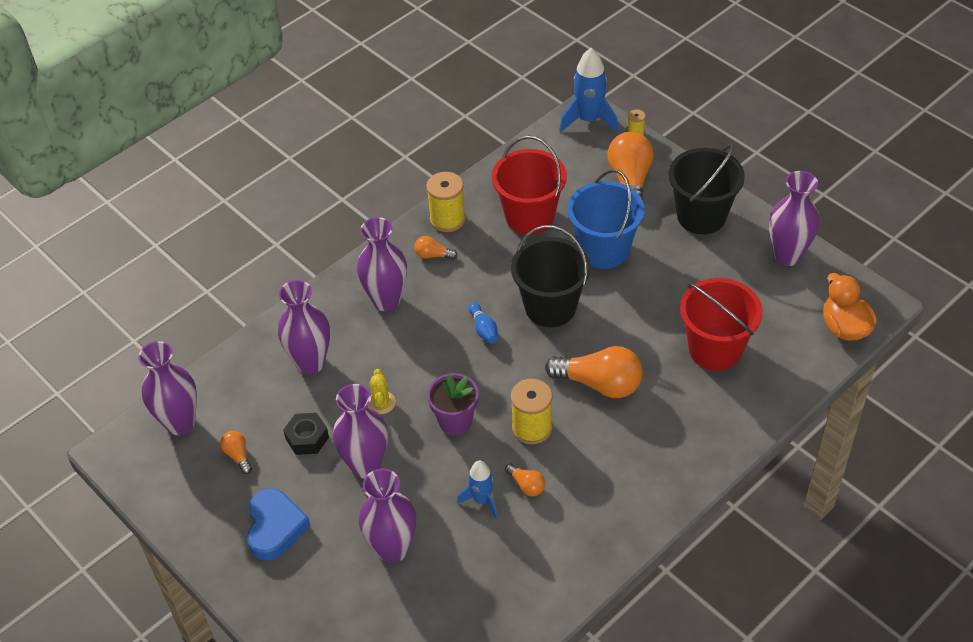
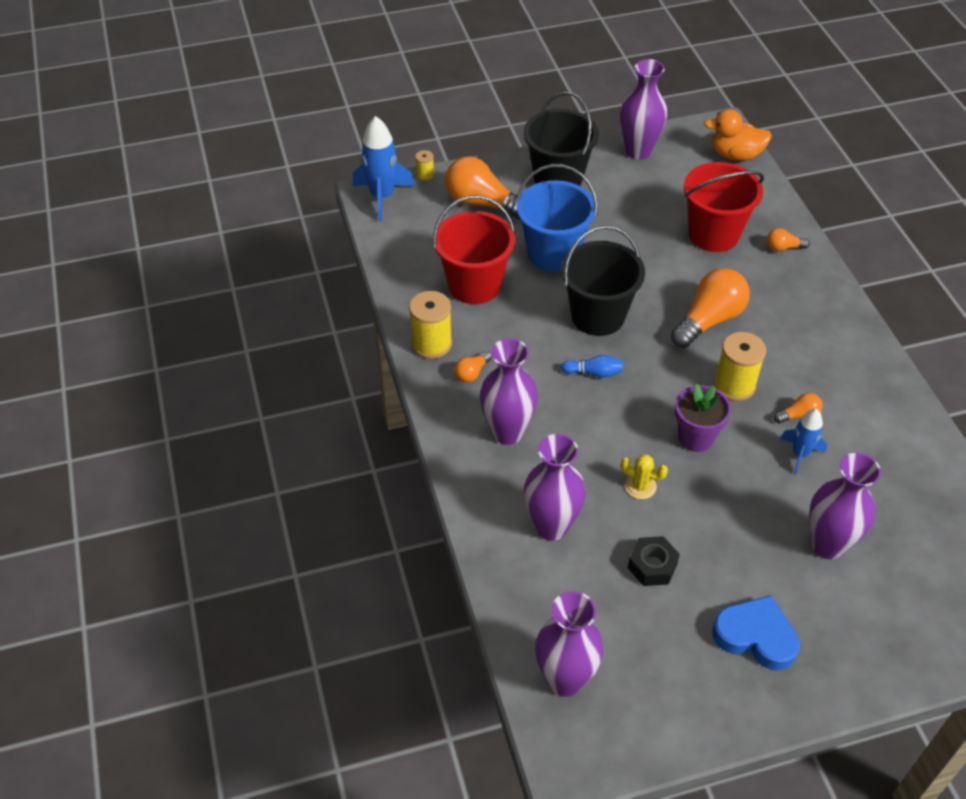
camera: 65 degrees left, 0 degrees up
(238, 455) = (642, 638): orange light bulb -> orange light bulb (783, 248)
(366, 466) = (714, 528): purple vase -> none

